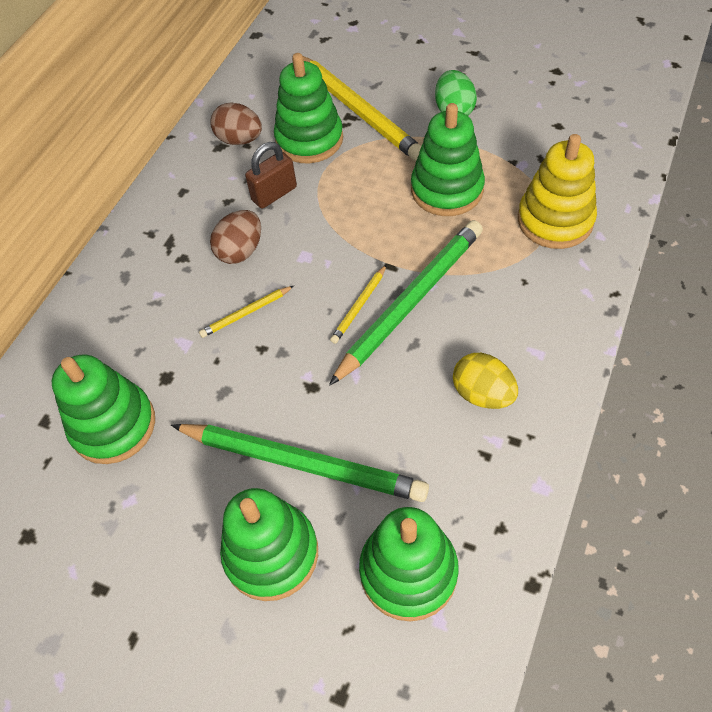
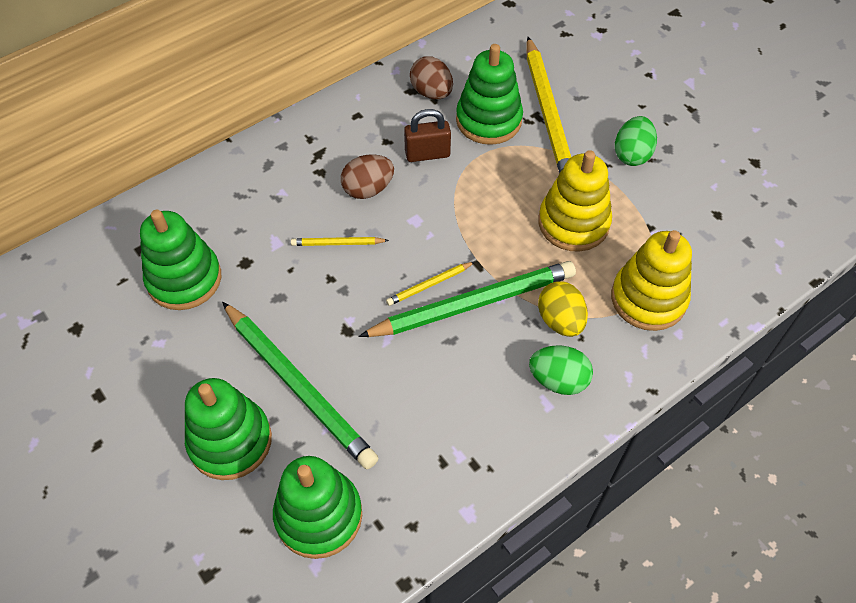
camera: 25 degrees right, 0 degrees up
(447, 189) = (573, 223): green stacking toy -> yellow stacking toy
(482, 394) = (476, 412): yellow egg -> yellow egg (560, 320)
(532, 327) = (558, 380): none -> green egg

